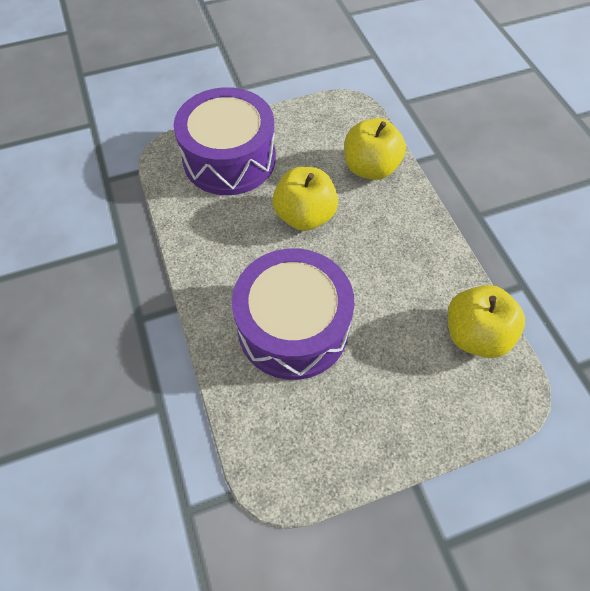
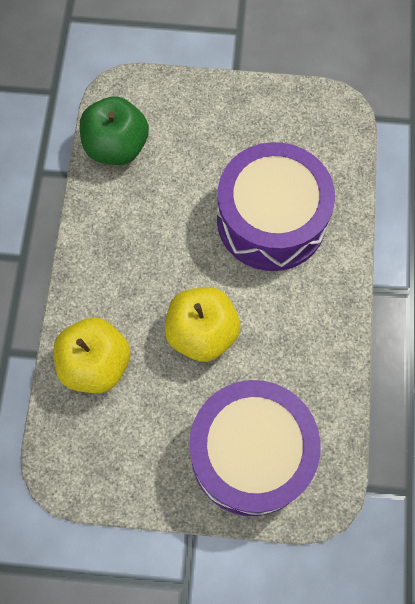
camera: 155 degrees left, 10 degrees up
(475, 334) = (116, 147): yellow apple -> green apple

